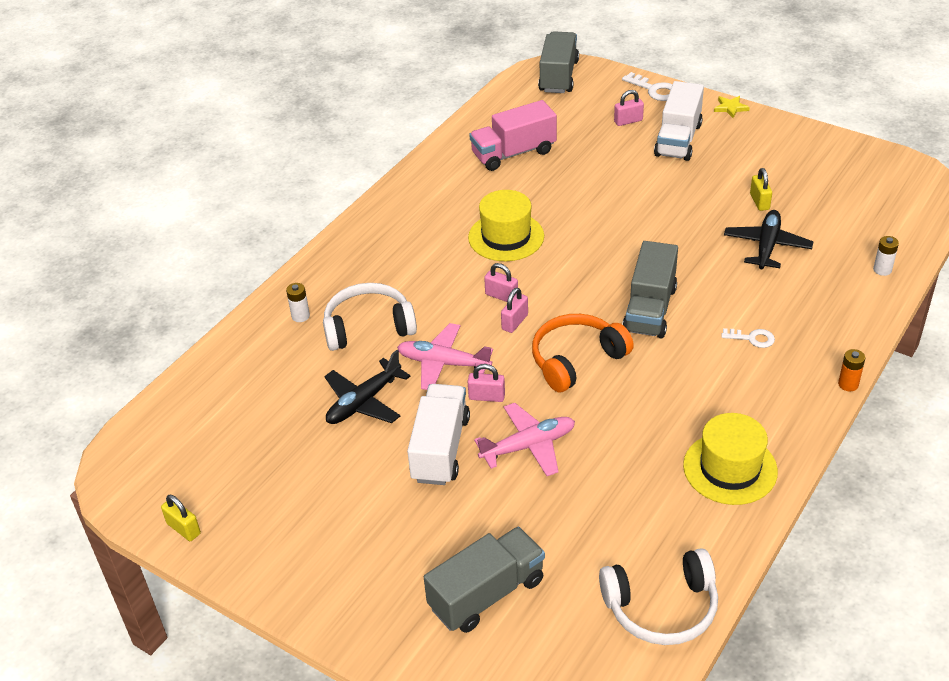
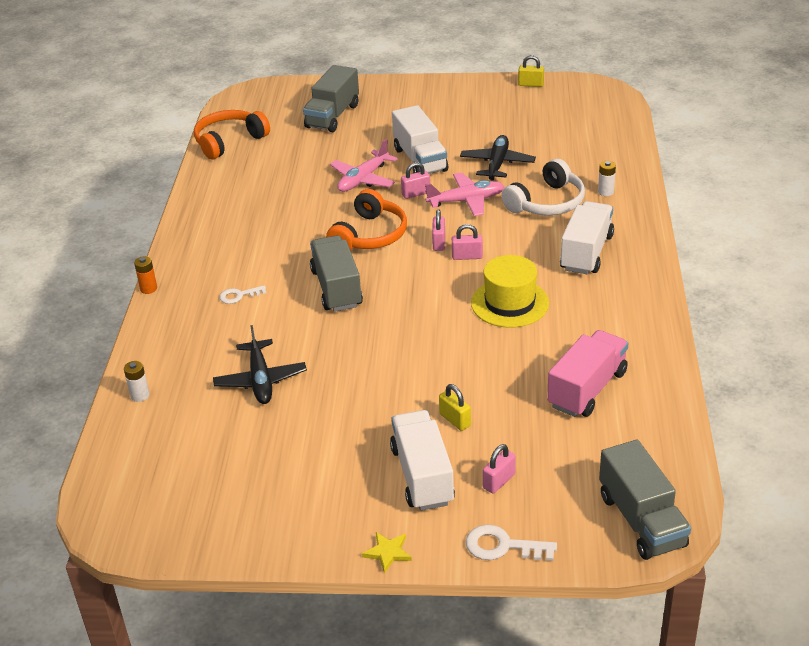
camera: 150 degrees right, 5 degrees down
(393, 258) = (586, 253): none -> white truck
(661, 607) = (229, 141): white headphones -> orange headphones
(730, 468) = (218, 211): yellow hat -> none
(759, 202) = (289, 427): yellow padlock -> yellow padlock (455, 420)

